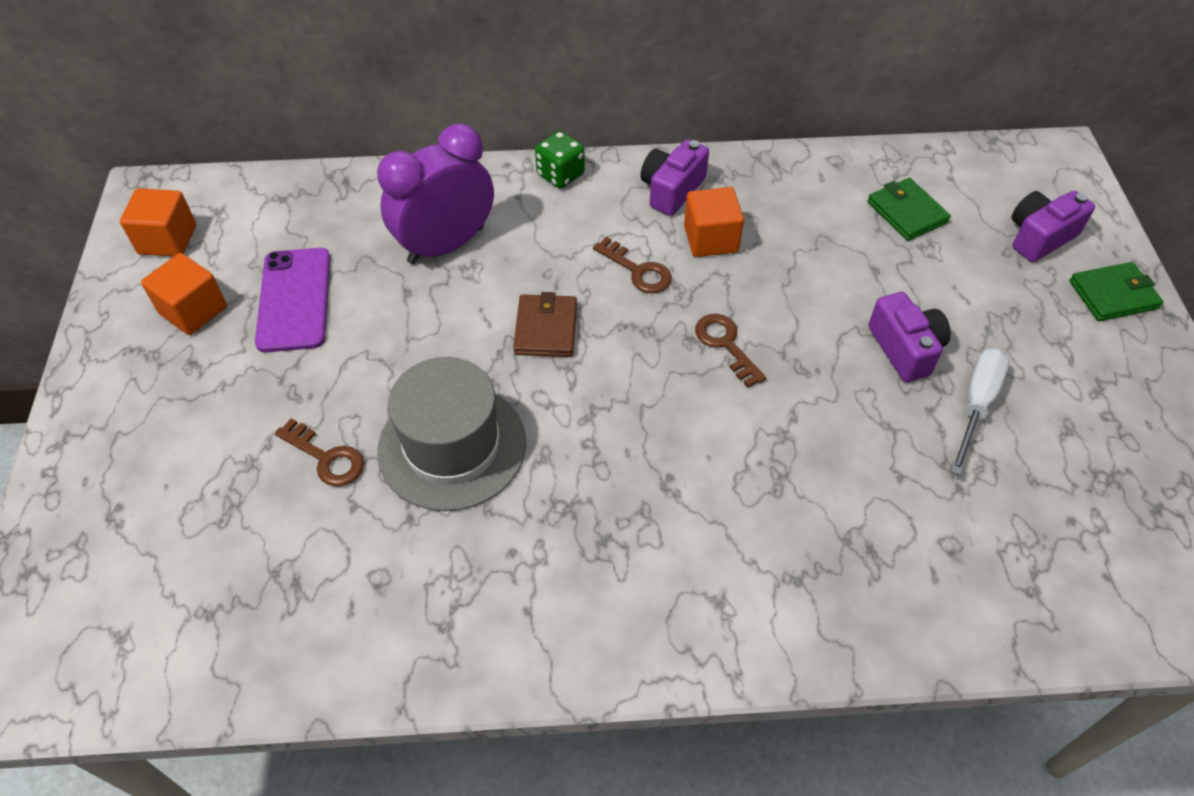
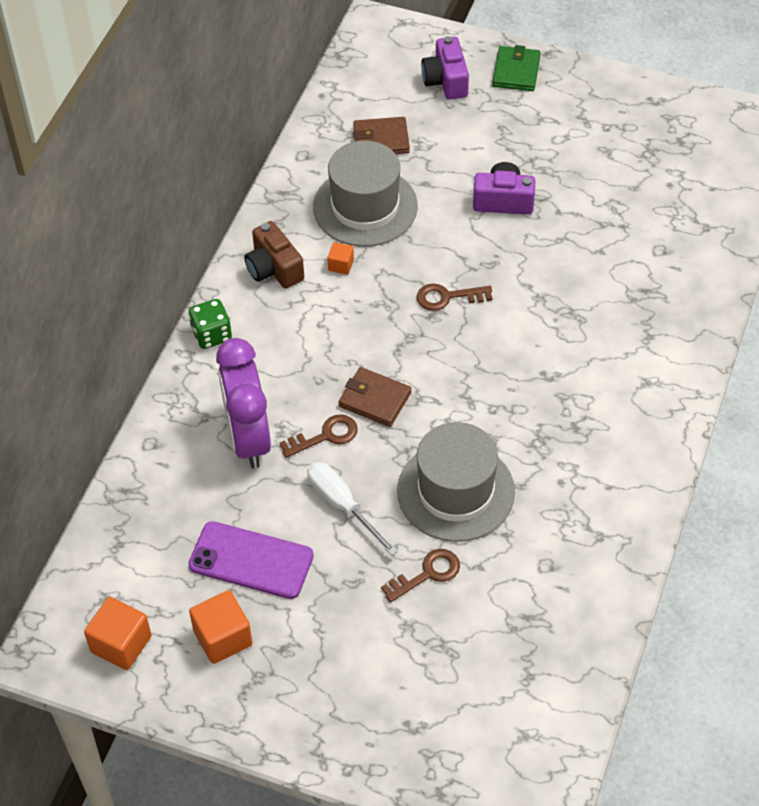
camera: 65 degrees left, 0 degrees up
(638, 271) = (348, 322): brown key -> brown key (326, 436)
(672, 190) = (274, 268): purple camera -> brown camera
(710, 239) = (341, 265): orange cube -> orange cube, size x0.54
(804, 231) = (365, 206): none -> grey hat
(907, 212) = (381, 140): green wallet -> brown wallet
(976, 404) = (566, 186): white screwdriver -> white screwdriver (342, 505)

